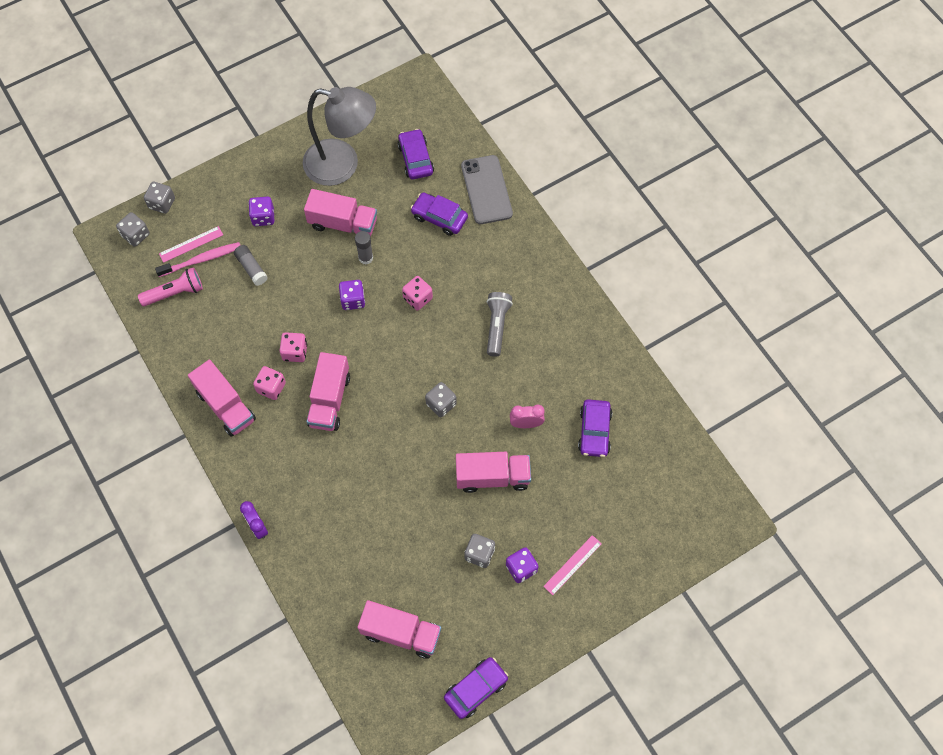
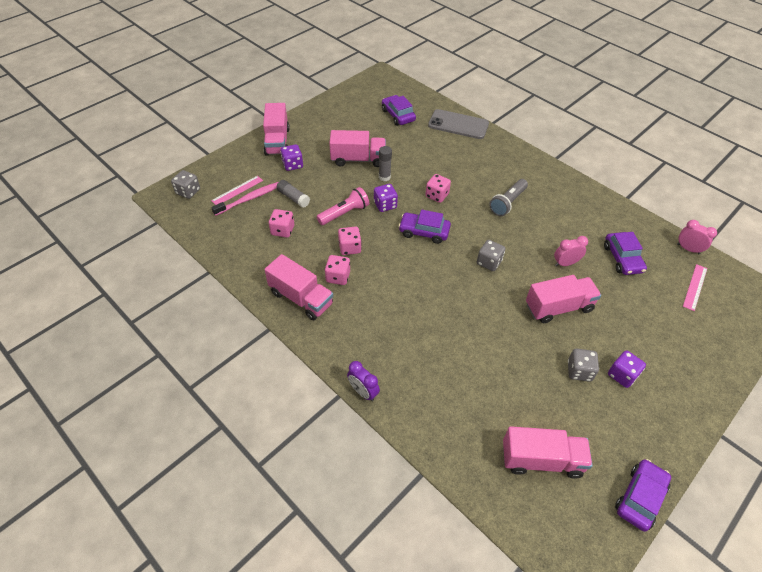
camera: 15 degrees left, 15 degrees down
(162, 203) = (206, 169): grey dice -> none
(175, 293) = (232, 224): pink flashlight -> pink flashlight (344, 213)
(228, 313) = (282, 230): none -> pink dice
(329, 400) = (393, 277): pink truck -> pink truck (277, 141)
(342, 165) = (344, 126): grey lamp -> none
(439, 217) = (431, 145): purple car -> purple car (424, 232)
(486, 190) = (458, 125): grey phone -> grey phone turned 45 degrees counterclockwise
(497, 326) = (507, 203): grey flashlight -> grey flashlight turned 135 degrees counterclockwise
(572, 565) = (664, 362): pink ruler -> pink ruler (695, 287)
(678, 435) = (688, 249): none -> pink clock

